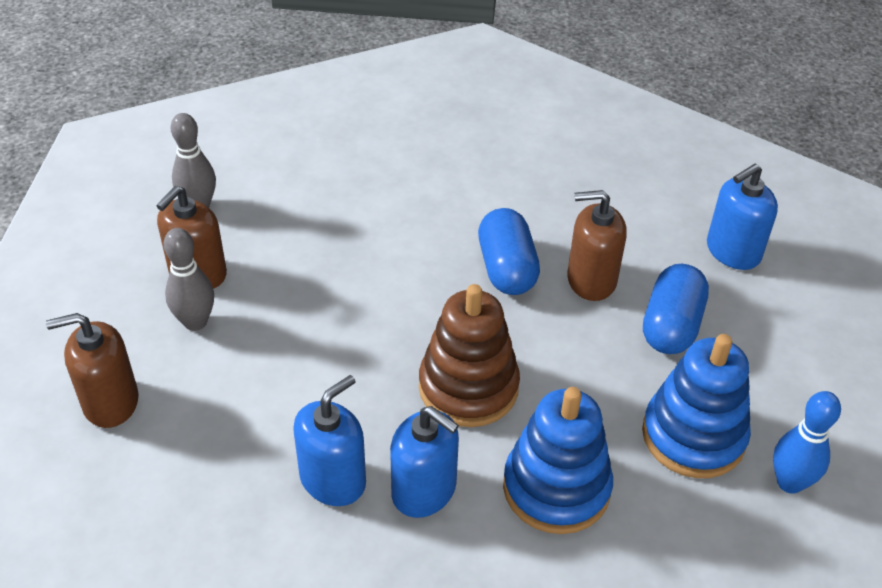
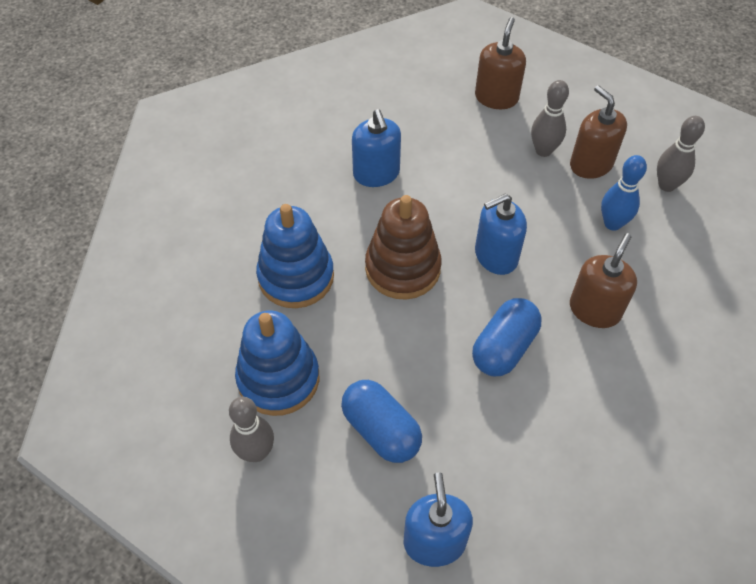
camera: 120 degrees right, 10 degrees up
(424, 490) = (340, 211): blue soap dispenser -> blue soap dispenser (495, 256)
(506, 269) = (504, 347): blue capsule -> blue capsule turned 75 degrees counterclockwise
(591, 280) = (460, 401): brown soap dispenser -> brown soap dispenser (594, 310)
(782, 413) = (256, 452): none -> grey bowling pin
(789, 482) = (204, 414): blue bowling pin -> blue bowling pin (612, 223)

